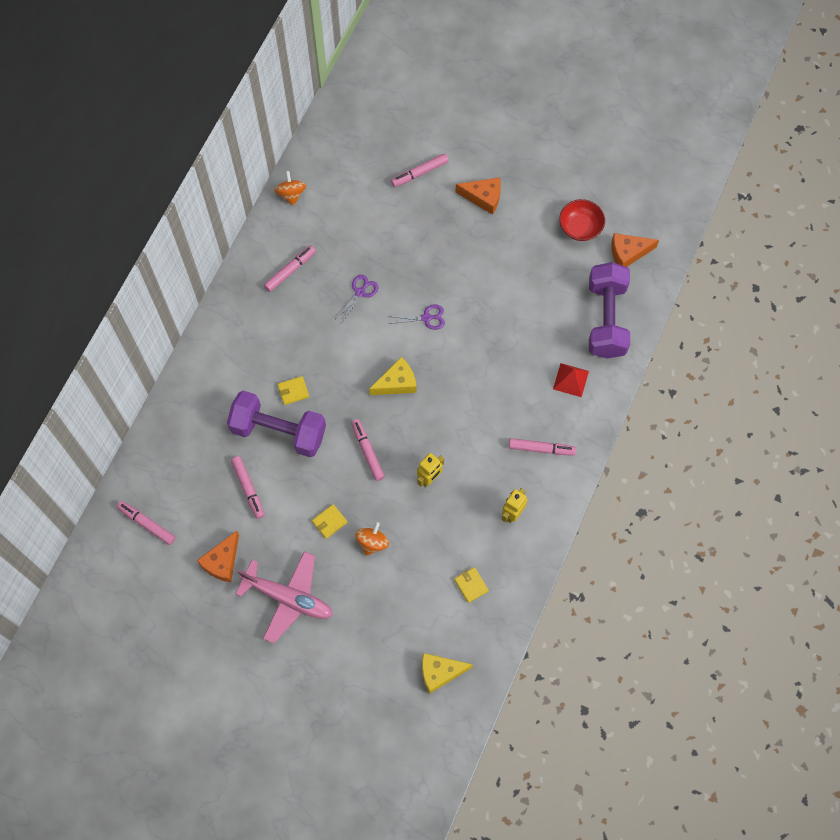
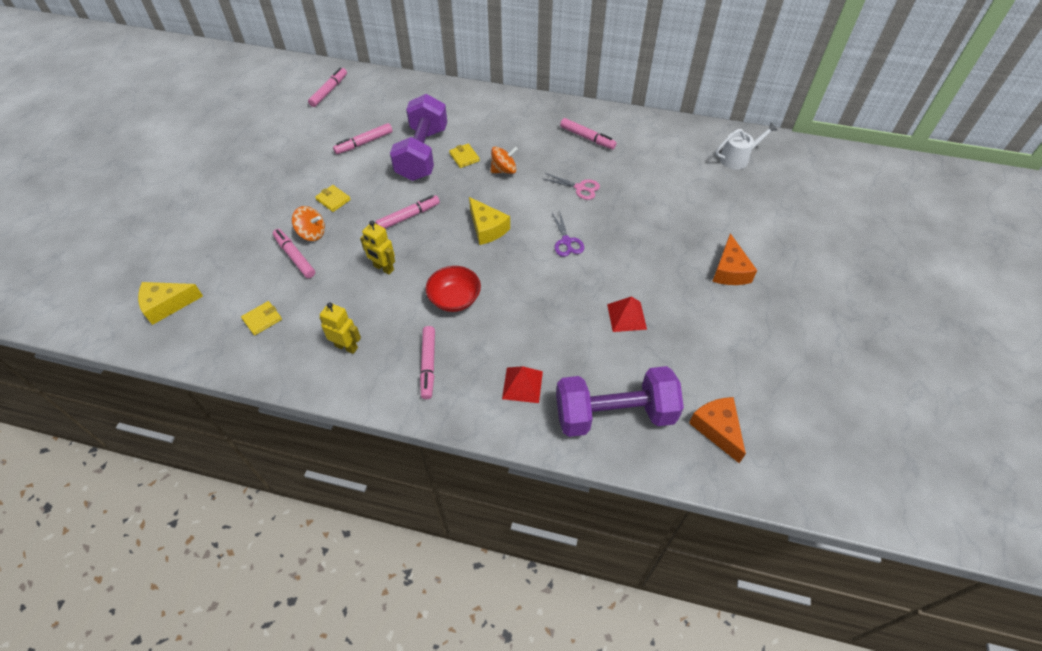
camera: 80 degrees right, 15 degrees down
(222, 562) = (294, 137): orange cheese -> none
(288, 598) = (257, 183): pink plane -> none
(291, 194) = (667, 127): orange spinning top -> orange spinning top (504, 170)
(349, 147) = (737, 158): none -> white watering can
(360, 292) = (580, 188): purple scissors -> pink scissors
(419, 173) = (734, 214): pink marker -> pink marker (295, 257)
(440, 672) = (167, 305): yellow cheese -> yellow cheese turned 90 degrees counterclockwise
(517, 288) = (626, 316): none -> red pyramid
(580, 227) = (731, 370): red bowl -> red bowl (454, 299)

